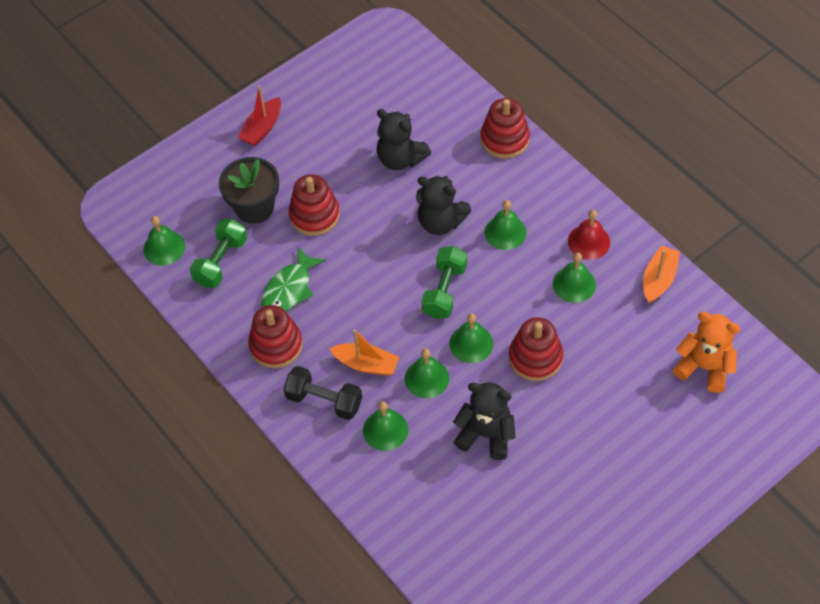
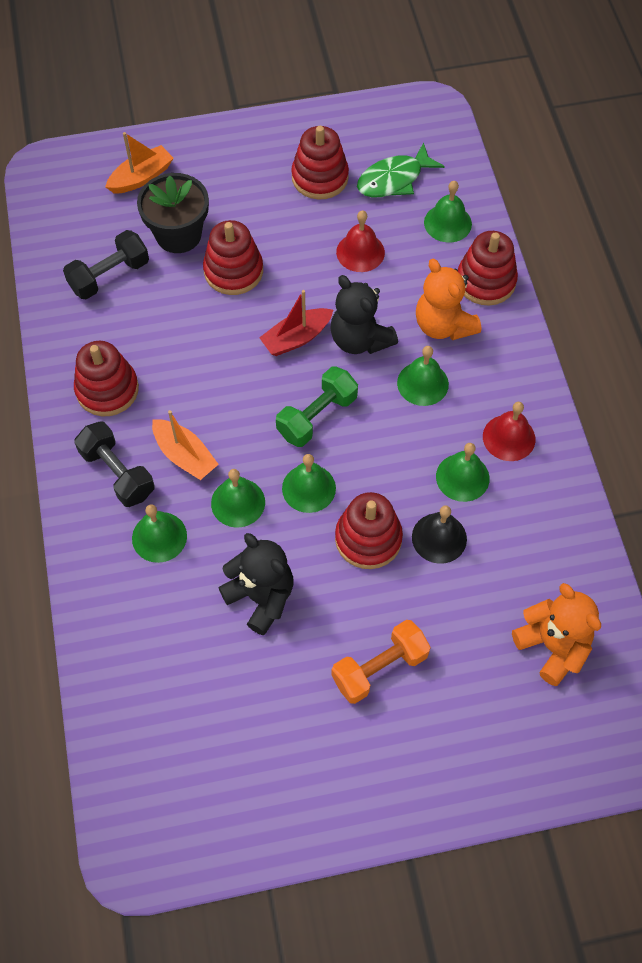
camera: 25 degrees right, 5 degrees up
(164, 247) = (64, 235): green bell -> green bell (447, 223)
(221, 262) = (109, 276): green dumbbell -> black dumbbell
(262, 128) = (239, 156): red boat -> red boat (296, 338)
(289, 289) = (159, 337): green fish -> green fish (394, 179)
(335, 117) = (320, 177): none -> red stacking toy
(400, 159) = (360, 252): black teddy bear -> red bell
(494, 184) = (443, 325): none -> orange teddy bear
(584, 333) = (439, 538): none -> black bell
(598, 440) = (379, 668): none -> orange dumbbell
(658, 279) = (562, 518): orange boat -> orange boat (141, 177)

